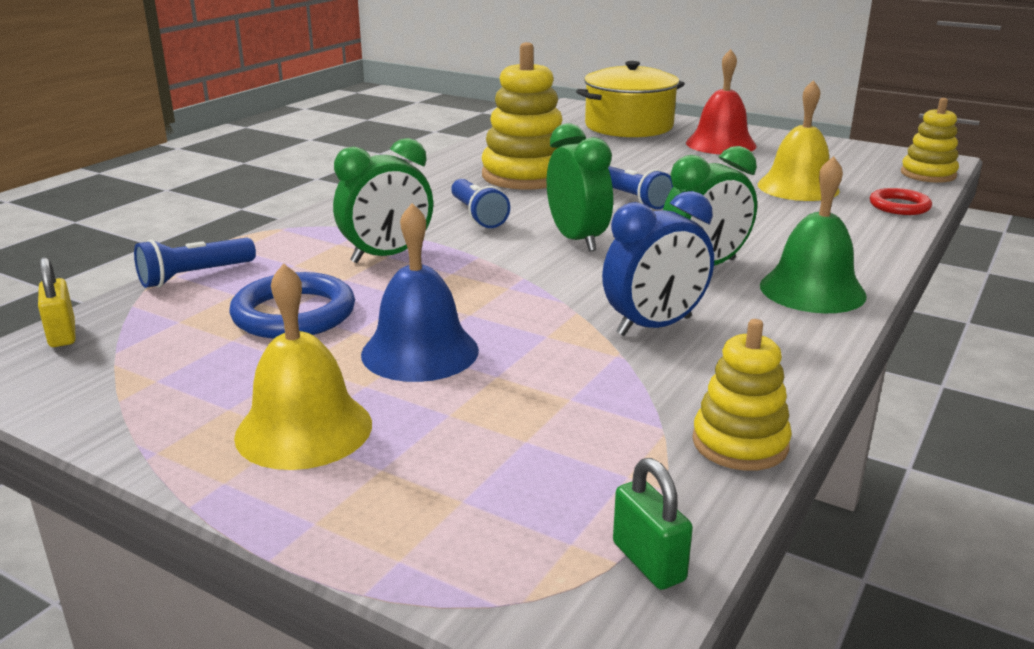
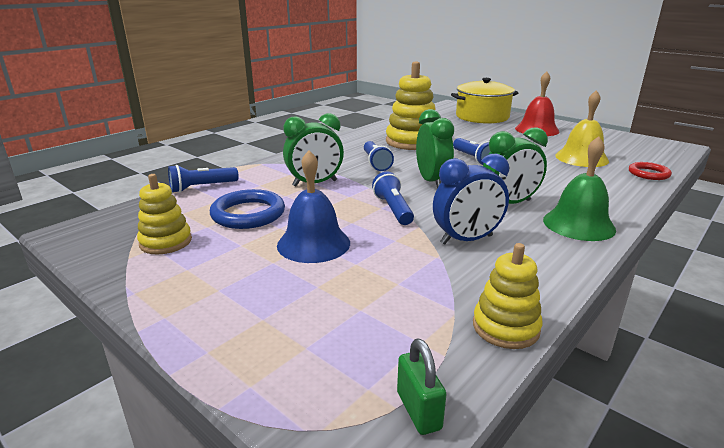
camera: 10 degrees right, 0 degrees up
(62, 334) = (116, 215): yellow padlock -> none
(304, 429) = (225, 287): yellow bell -> none
(529, 288) = (393, 209): none -> blue flashlight
(928, 174) = (671, 155): yellow stacking toy -> yellow stacking toy (166, 242)

